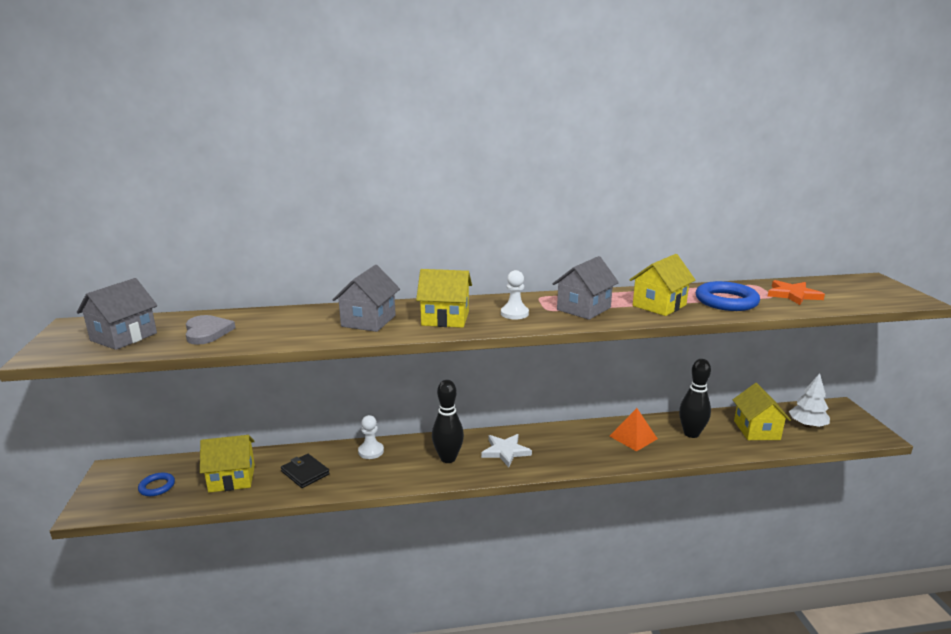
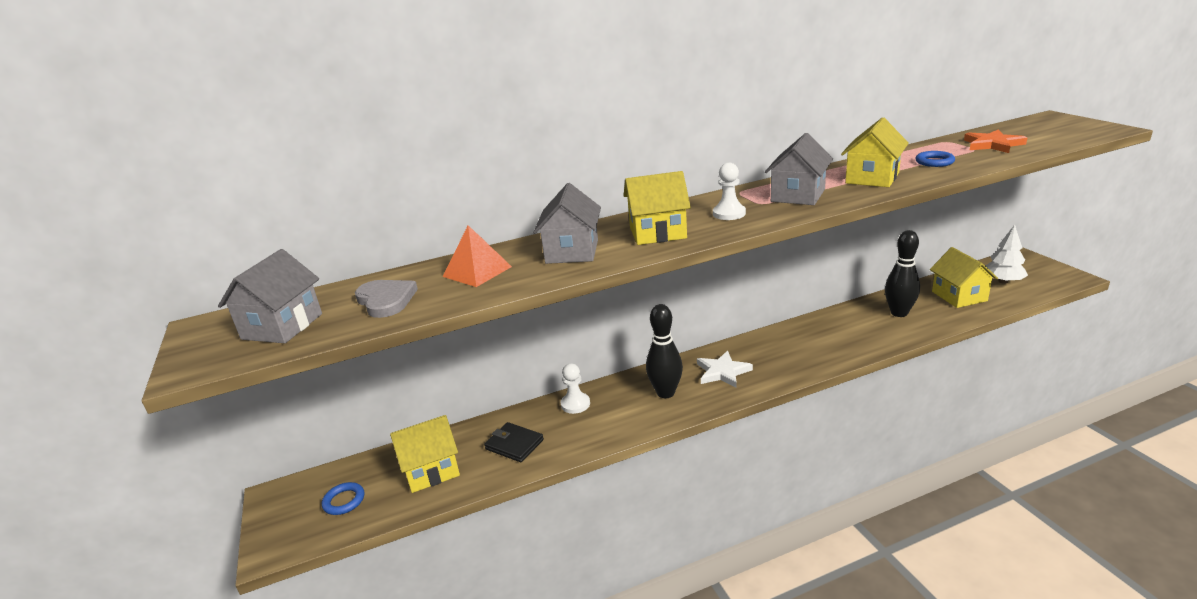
camera: 10 degrees left, 5 degrees up
(633, 437) = (844, 329): orange pyramid -> orange pyramid (477, 271)
(726, 301) = (934, 162): blue ring -> blue ring, size x0.54

